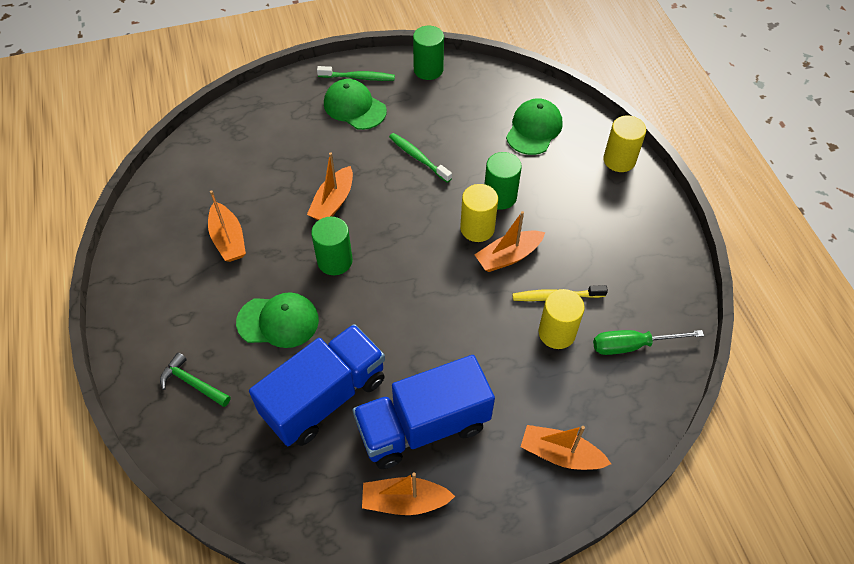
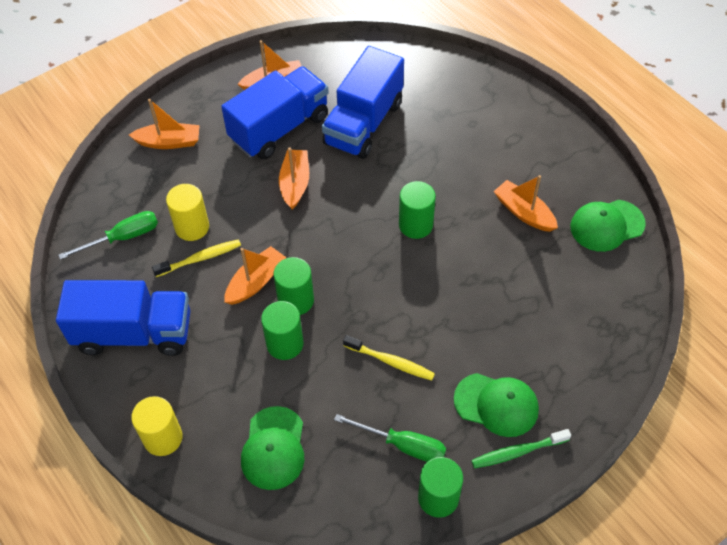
camera: 160 degrees right, 0 degrees up
(193, 383) = (468, 102): green hammer -> none
(278, 321) = (433, 162): green cap -> green cap (606, 225)
(333, 202) = (451, 280): orange boat -> orange boat (295, 184)
(418, 157) = (390, 361): green toothbrush -> yellow toothbrush
(437, 104) = (403, 445): none -> green screwdriver
(477, 228) = (296, 300): yellow cylinder -> green cylinder
(632, 246) = (134, 333): none -> blue truck

